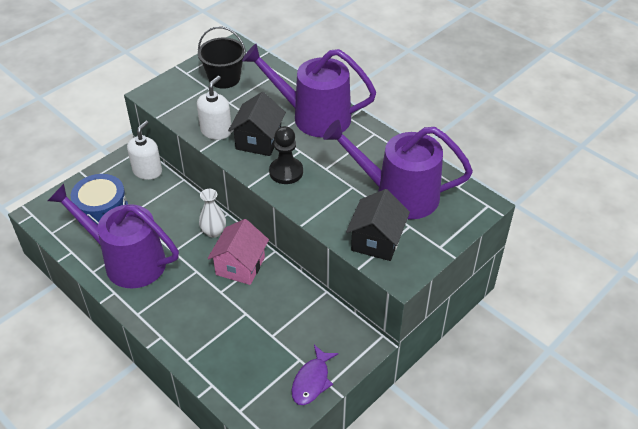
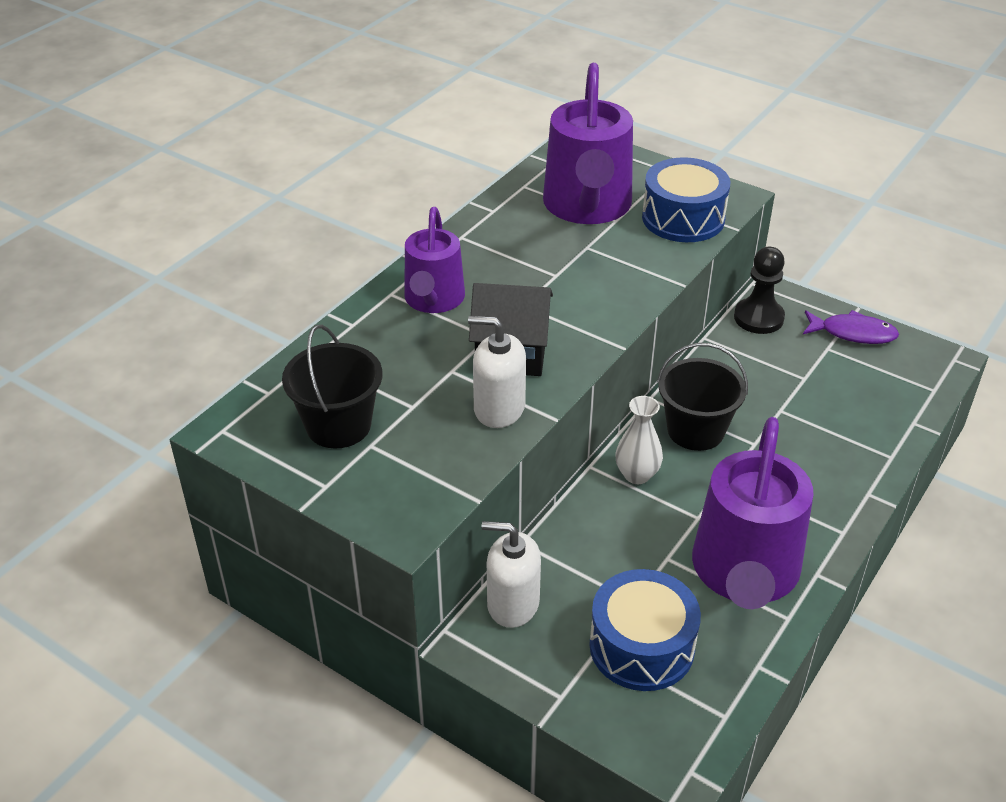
camera: 100 degrees left, 5 degrees down
(240, 266) = (695, 430): pink house -> black bucket
(286, 172) = (577, 313): black pawn -> black pawn (758, 318)
(314, 117) = (433, 300): purple watering can -> purple watering can, size x0.62
(376, 241) = (683, 218): black house -> blue drum

